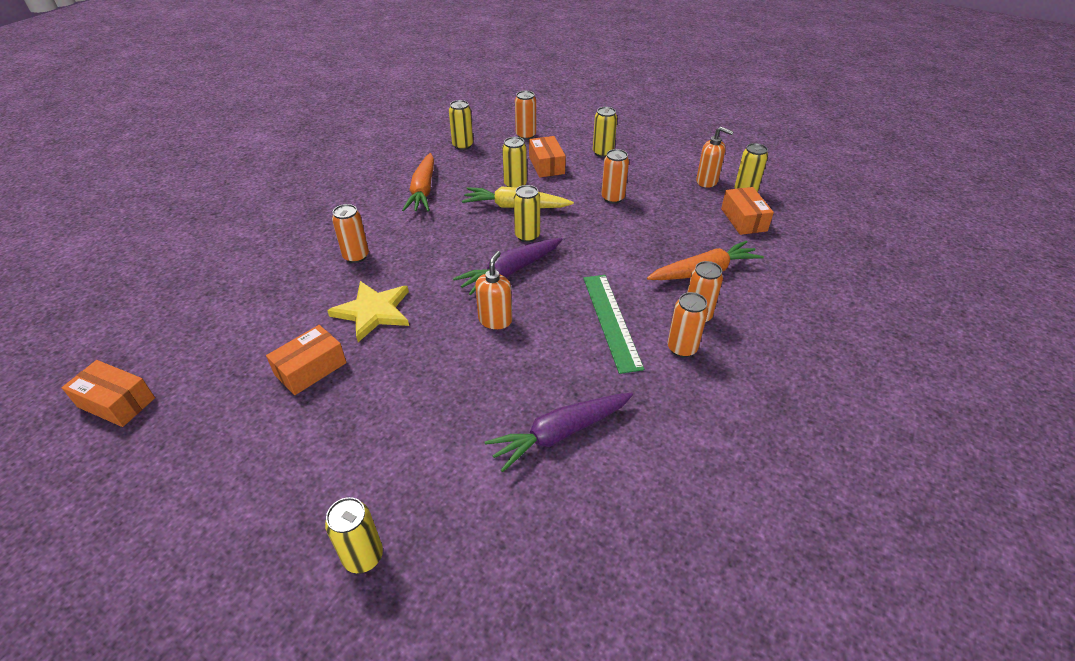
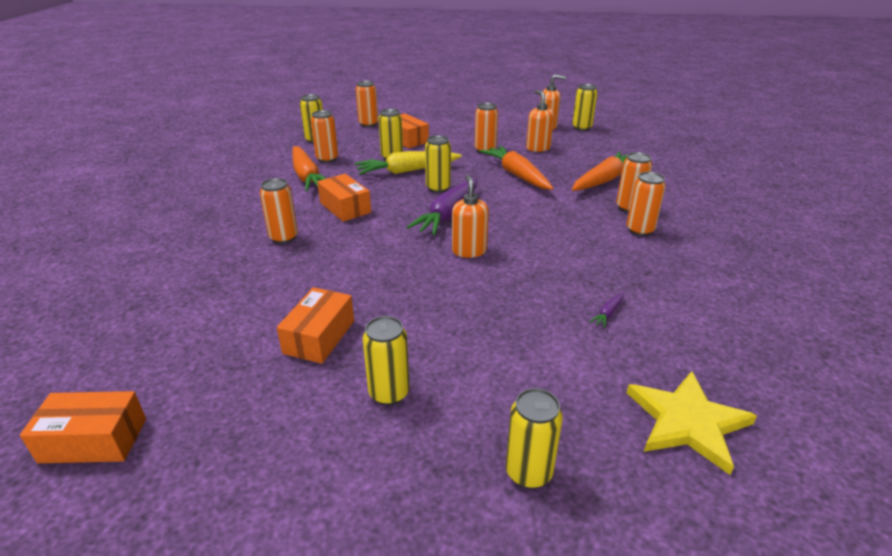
camera: 25 degrees left, 10 degrees down
(373, 312) = (343, 274): yellow star -> yellow star (687, 422)
(456, 172) = (327, 159): none -> orange can
(560, 434) = (608, 313): purple carrot -> purple carrot, size x0.41
(603, 153) = (447, 124): yellow can -> yellow can (389, 393)
(611, 321) = (567, 226): green ruler -> none
(617, 240) = (516, 175): none -> orange carrot
(670, 209) = (538, 148): none -> orange soap dispenser
(743, 220) = (598, 143): orange box -> orange box (345, 207)

